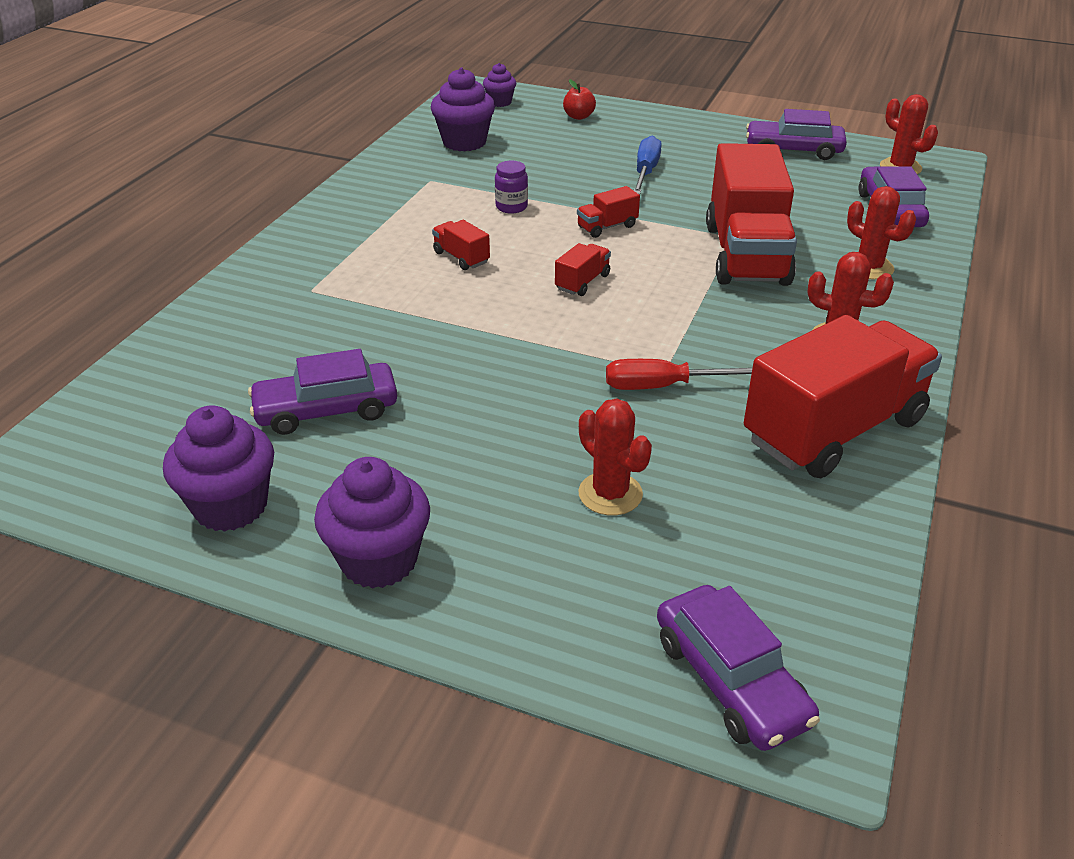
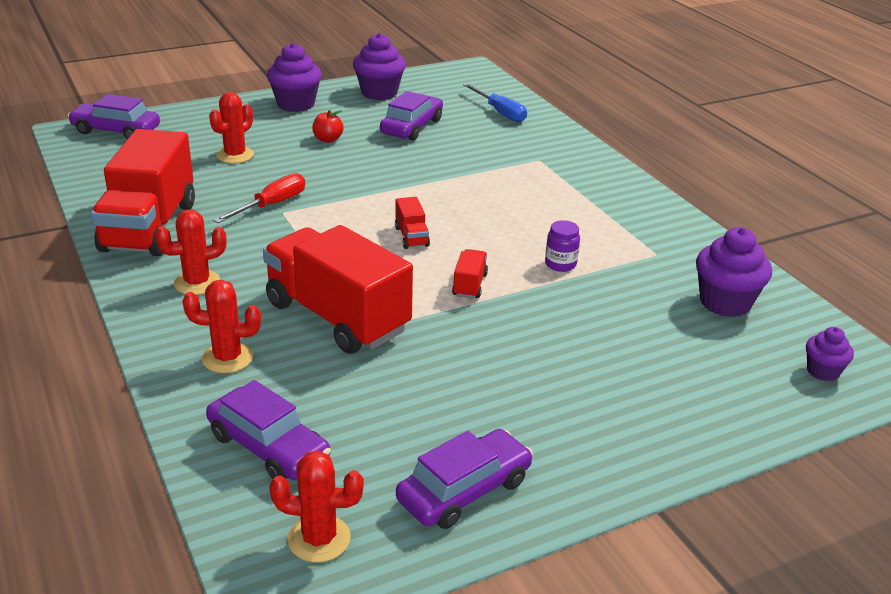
camera: 130 degrees right, 5 degrees down
(461, 257) = (509, 214): red truck -> none
(578, 116) = (727, 399): red apple -> red apple (328, 139)
(610, 494) = (235, 155): red cactus -> red cactus turned 60 degrees counterclockwise
(645, 172) = (540, 359): blue screwdriver -> blue screwdriver (500, 112)

